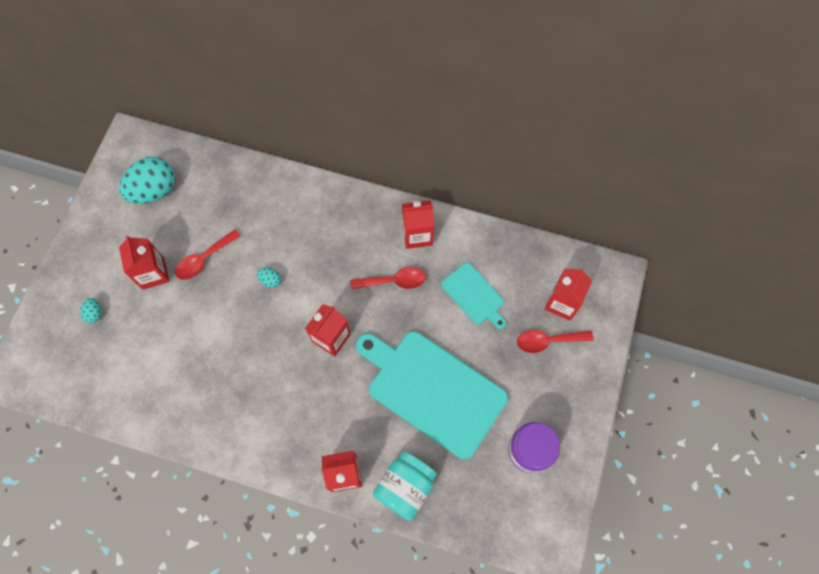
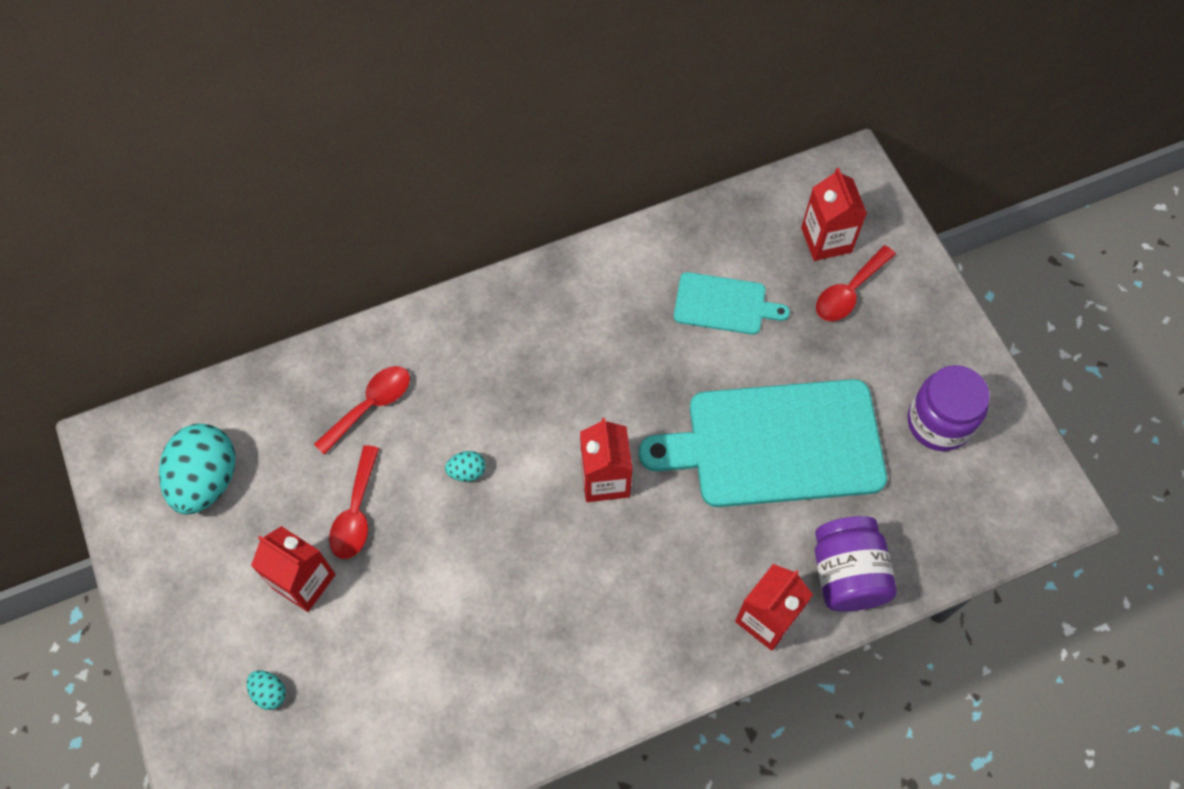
camera: 40 degrees left, 5 degrees down
(394, 281) = (618, 358): red spoon -> red spoon (371, 405)
(405, 487) = (846, 574): turquoise jar -> purple jar
(417, 235) = (596, 286): red carton -> none

